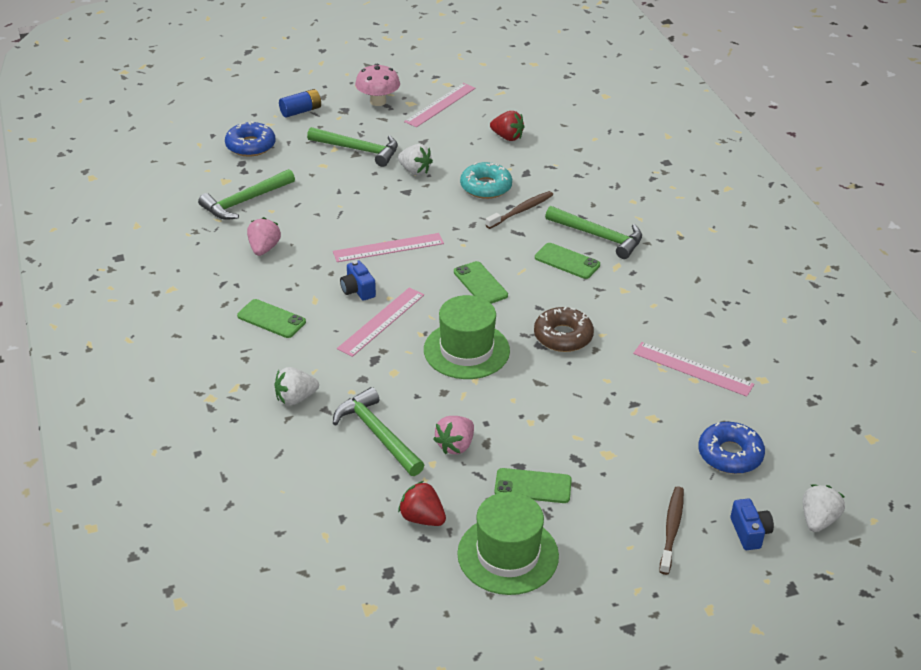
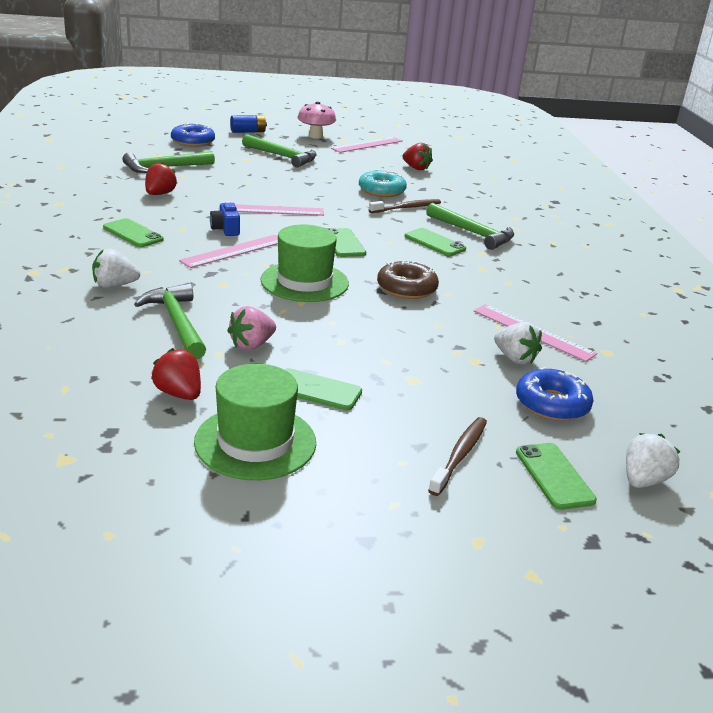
camera: 10 degrees right, 10 degrees down
(264, 249) = (160, 194): pink strawberry -> red strawberry
(415, 171) = (323, 173): white strawberry -> white strawberry (515, 358)
(749, 532) = (554, 476): blue camera -> green phone

